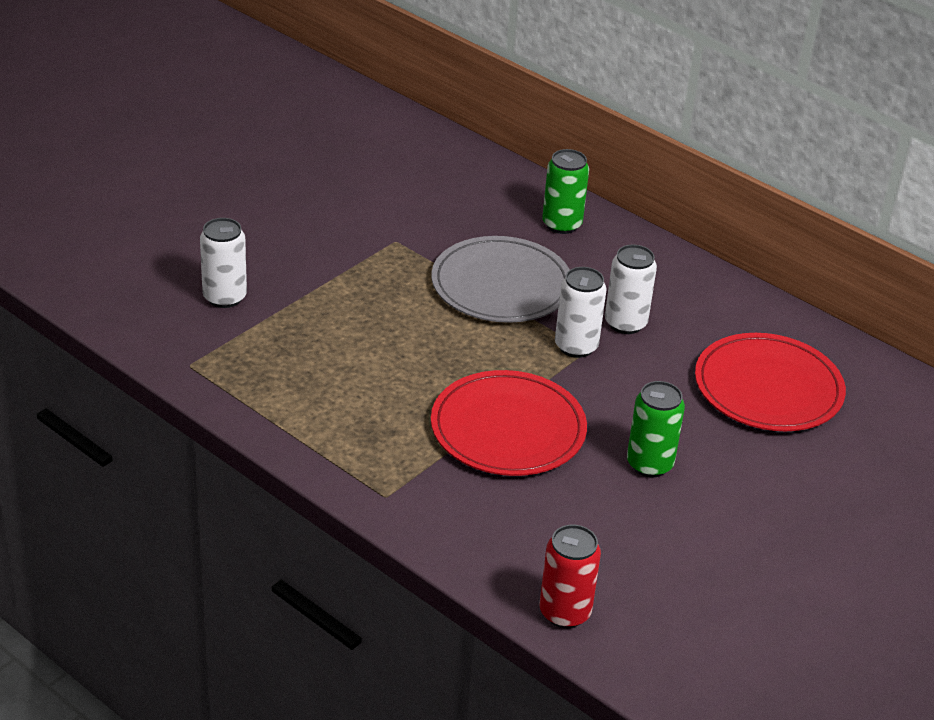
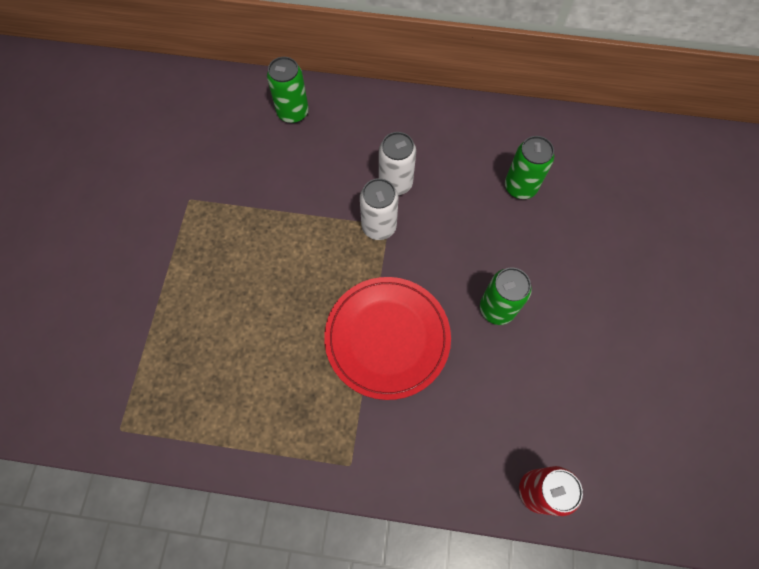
camera: 30 degrees left, 30 degrees up
(224, 297) = (100, 338): white can -> none
(501, 285) = (291, 198): grey plate -> none
(768, 388) = (520, 187): red plate -> green can

